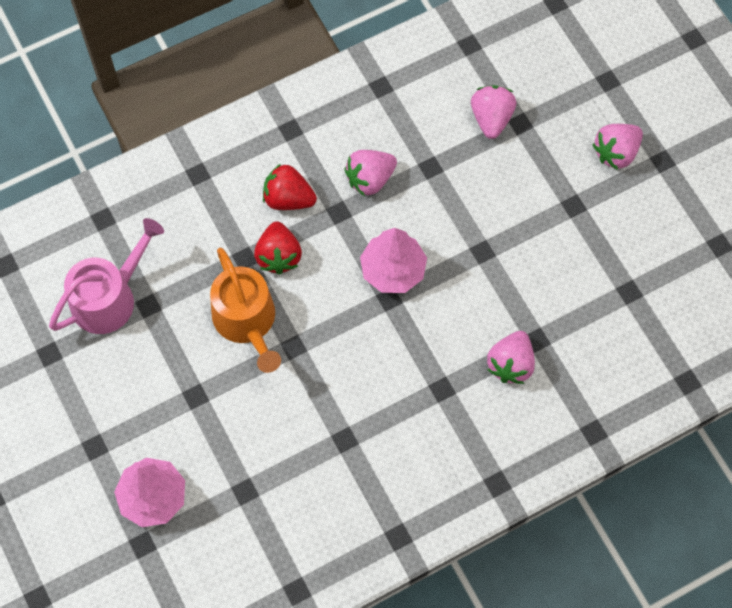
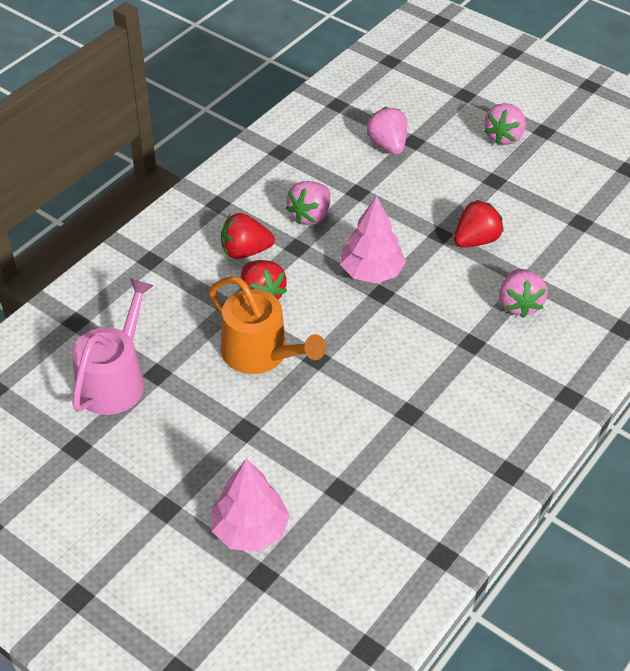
camera: 25 degrees left, 20 degrees down
(512, 272) = (475, 240): none -> red strawberry

